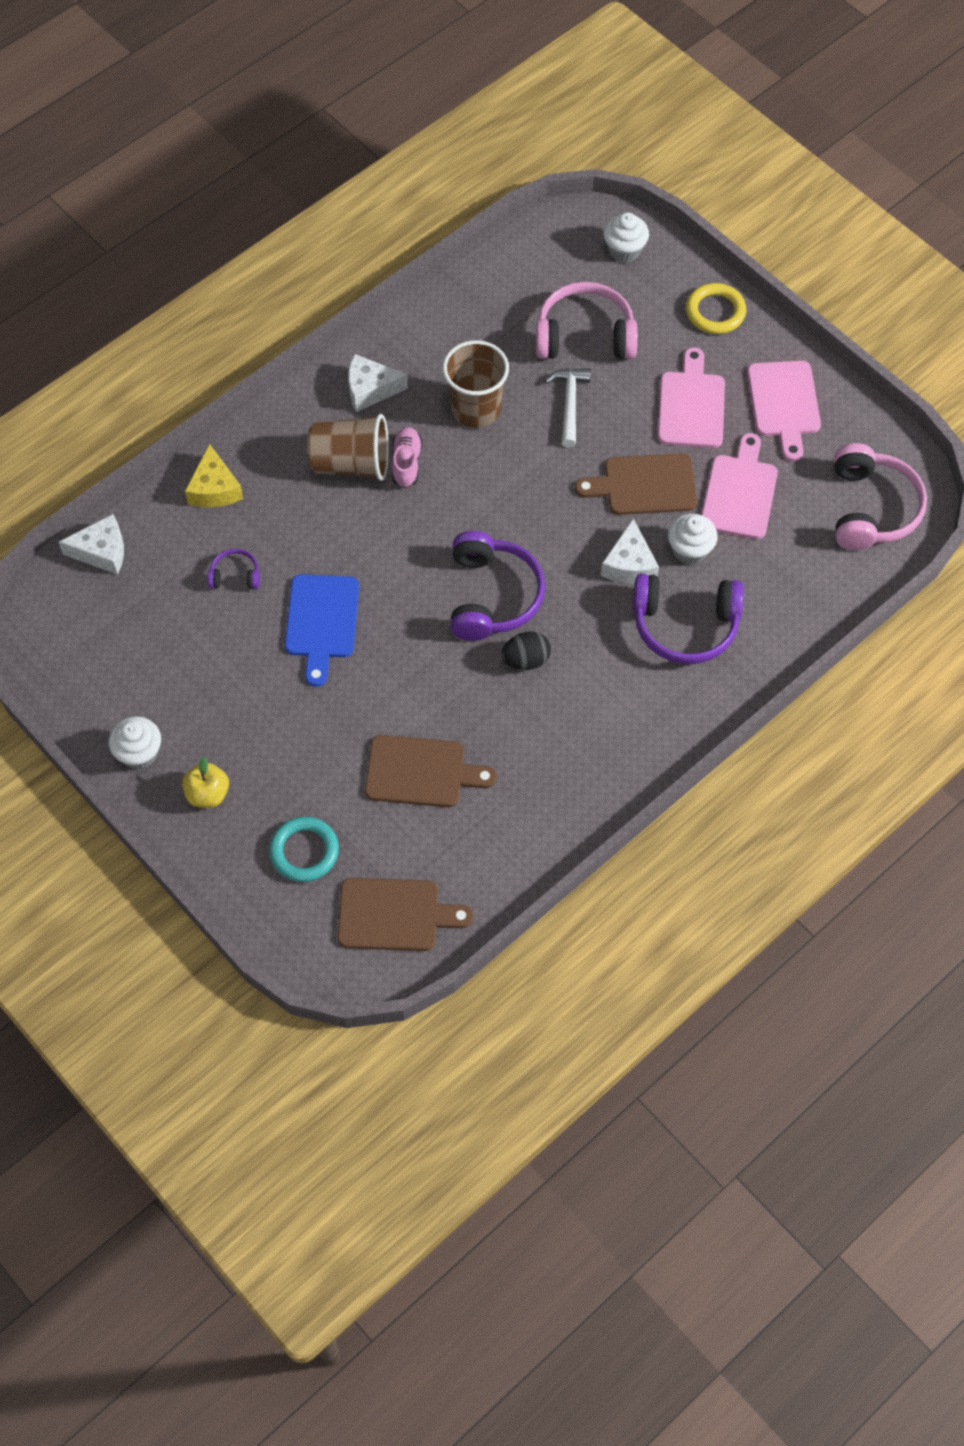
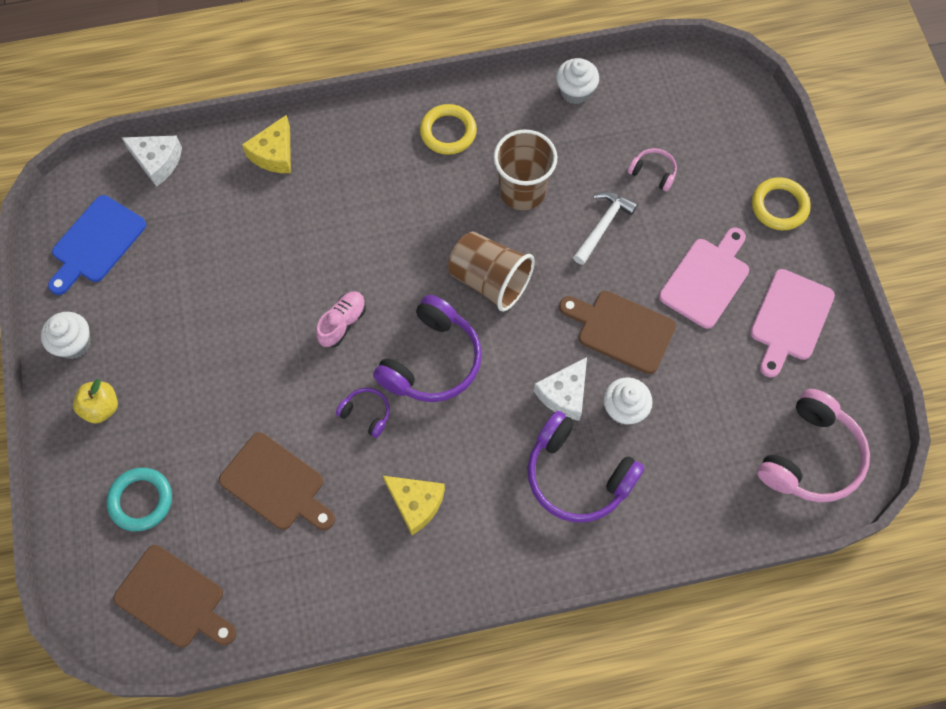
camera: 30 degrees right, 5 degrees up
(235, 575) = (242, 234): purple headphones -> purple headphones (366, 413)
(321, 622) = (283, 309): blue cutting board -> blue cutting board (96, 243)
(351, 463) = (393, 187): brown cup -> brown cup (490, 280)
(370, 389) = (448, 132): white cheese -> yellow ring
(406, 463) = (437, 209): pink shoe -> pink shoe (343, 323)
(526, 660) = (423, 432): black egg -> none
(559, 721) = (416, 503): none -> yellow cheese
(585, 335) = (653, 172): pink headphones -> pink headphones, size x0.48
(624, 250) = (733, 114): white cupcake -> white cupcake (575, 91)
(739, 492) = (700, 380): pink cutting board -> none

